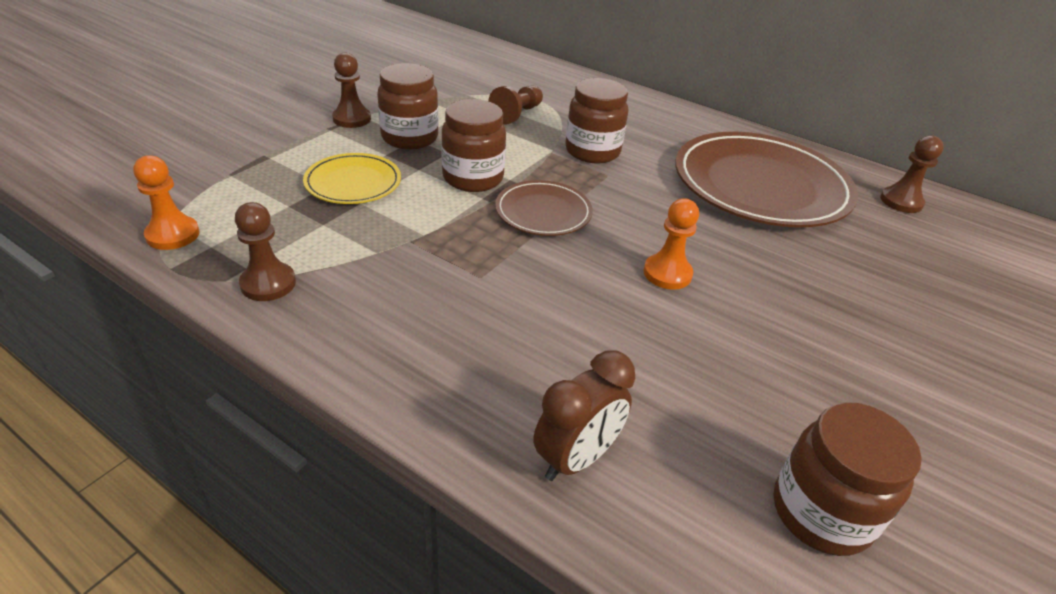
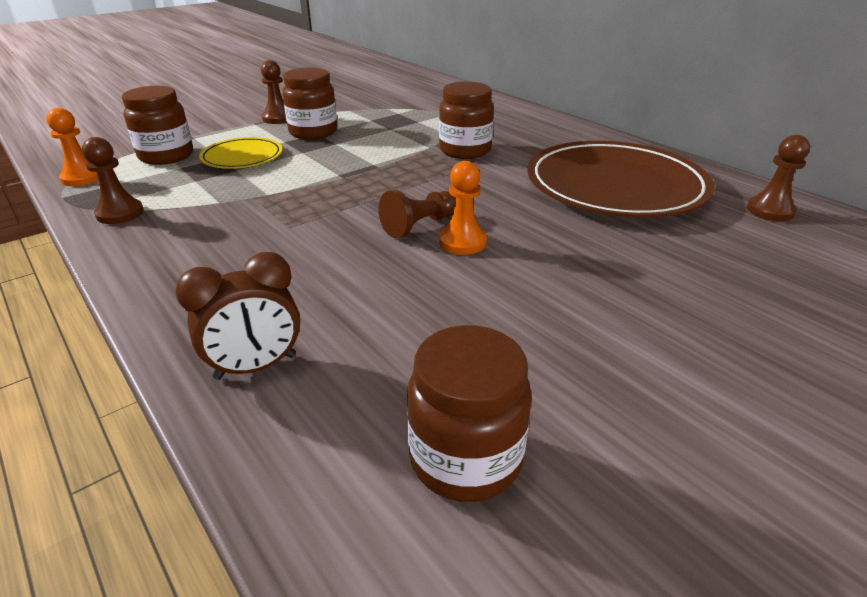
camera: 20 degrees right, 5 degrees down
(473, 178) = (342, 161): brown jar -> brown jar (166, 156)
(517, 114) = (418, 122): brown pawn -> brown pawn (419, 225)
(543, 212) = (383, 188): brown plate -> none

